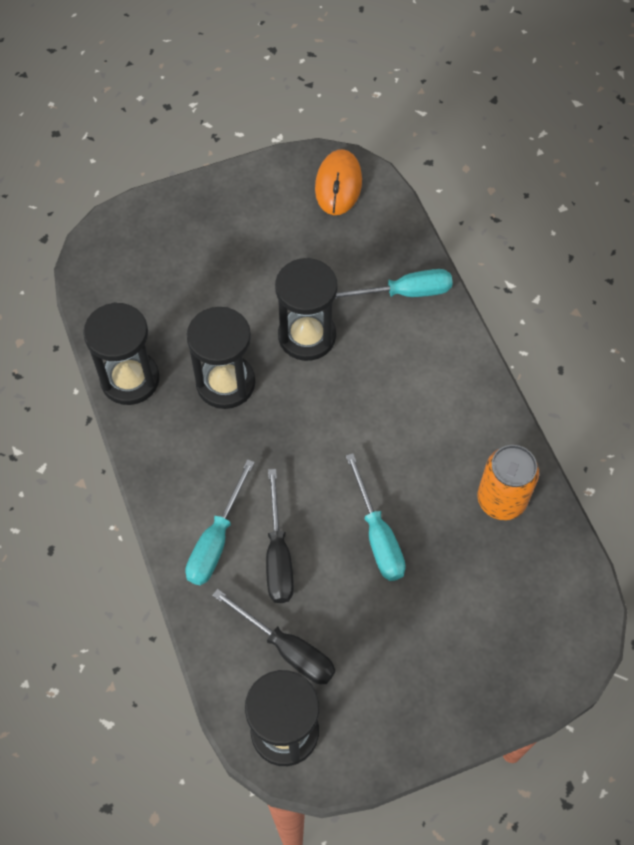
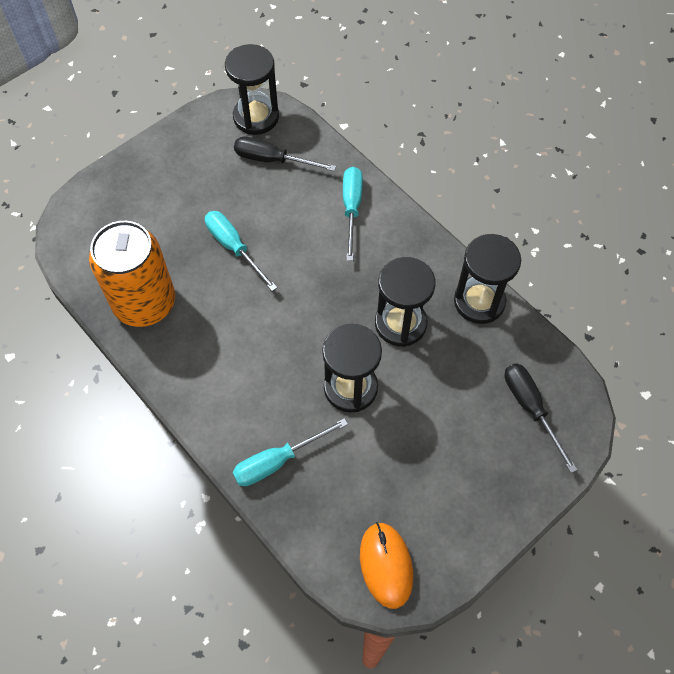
camera: 160 degrees right, 0 degrees up
(278, 555) = (303, 213): black screwdriver -> black screwdriver (531, 408)
(501, 499) = (144, 303): orange can -> orange can, size x1.53

